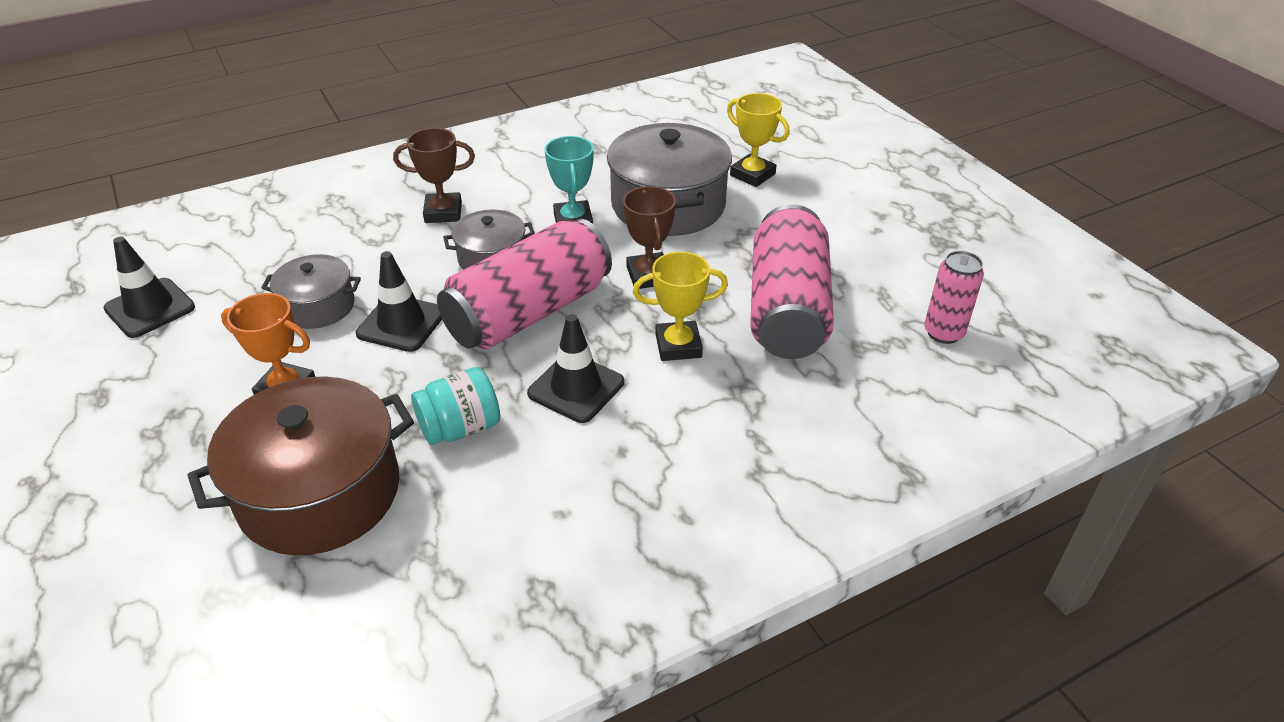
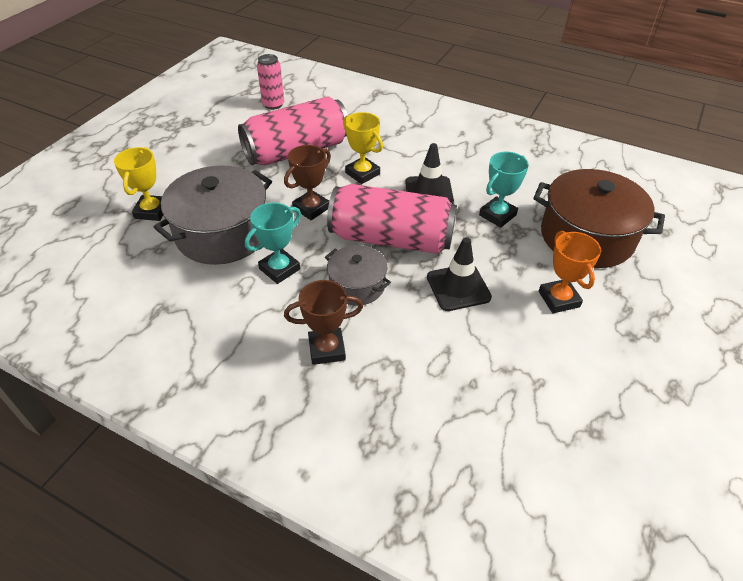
camera: 125 degrees left, 5 degrees up
(150, 308) = (600, 446): black traffic cone -> none
(318, 306) = (489, 341): grey pot -> none
(443, 212) = (327, 349): brown trophy -> brown trophy turned 60 degrees counterclockwise
(460, 428) = (497, 215): turquoise jar -> turquoise trophy

